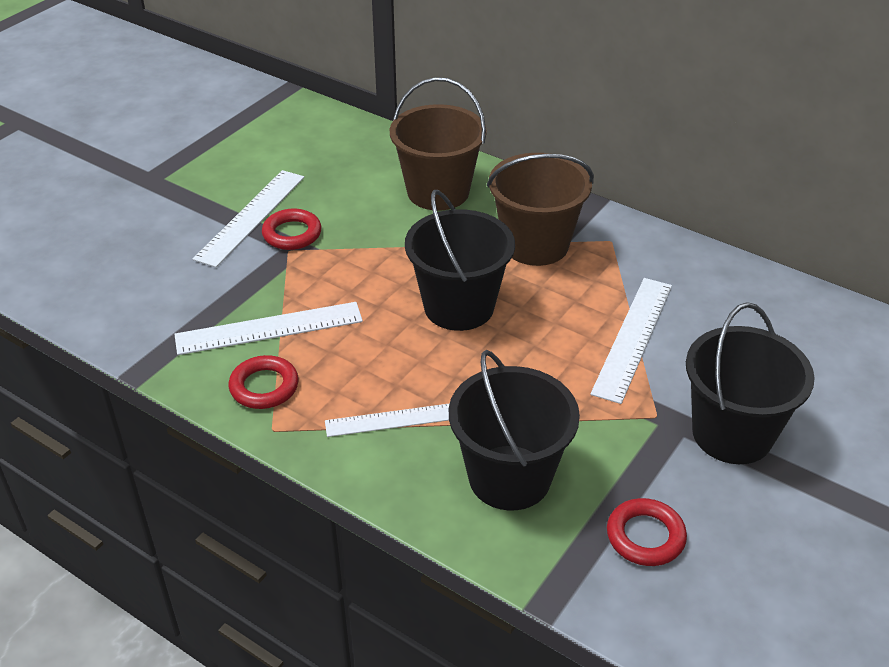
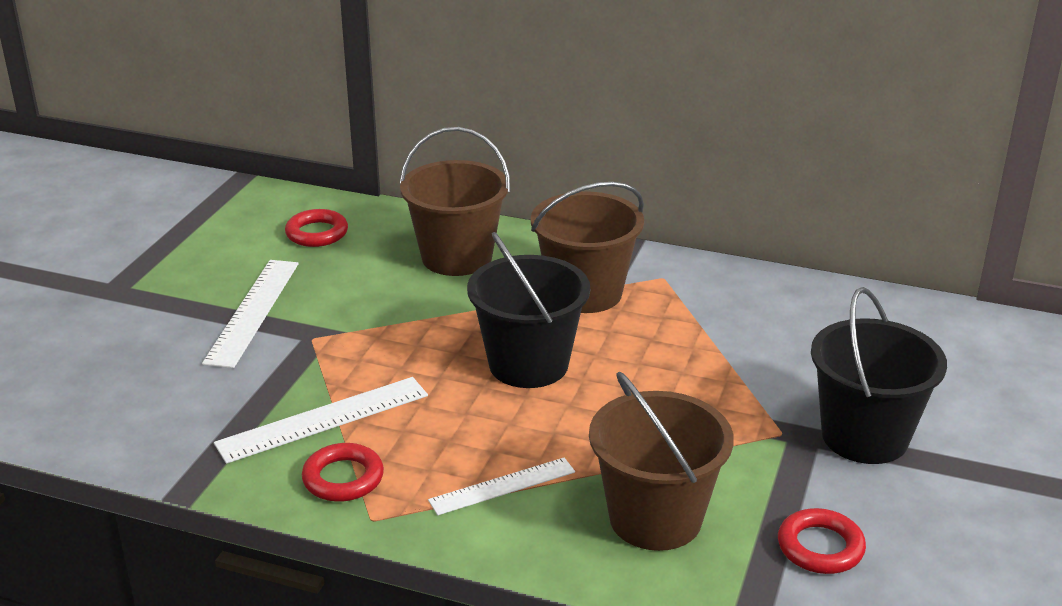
camera: 15 degrees left, 10 degrees down
(292, 234) = (308, 321): red ring -> red ring (317, 233)
(509, 477) = (655, 518): black bucket -> brown bucket
(633, 338) = (726, 365): white ruler -> none

